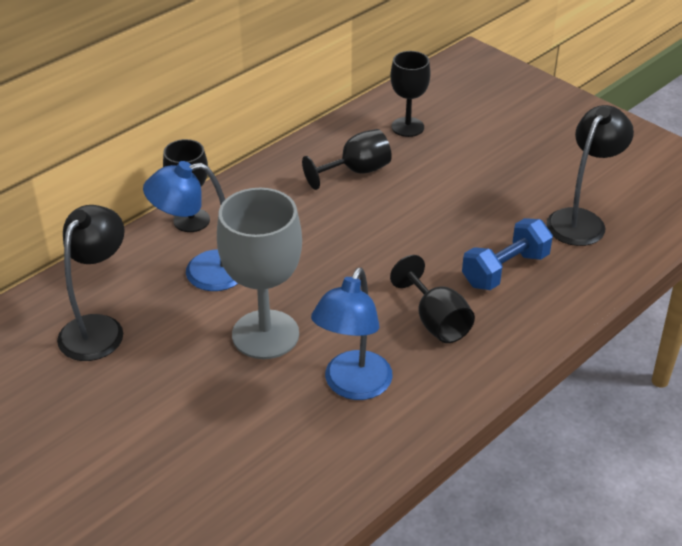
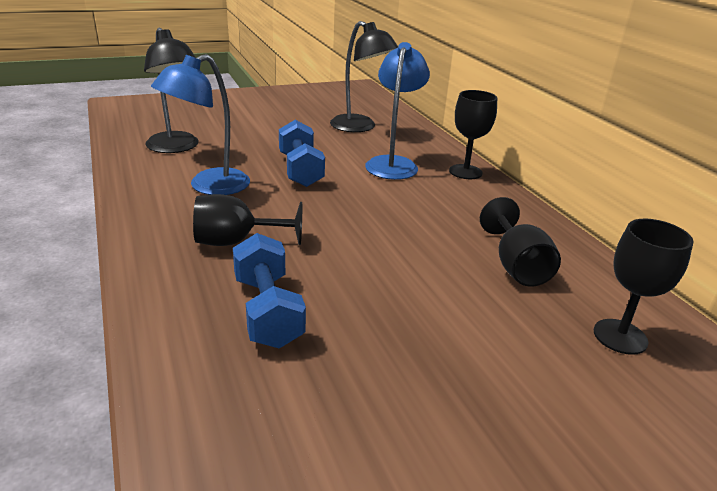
camera: 110 degrees right, 10 degrees down
(265, 334) = (300, 170): grey goblet -> blue dumbbell
(353, 386) = (209, 186): blue lamp -> blue lamp turned 90 degrees counterclockwise
(581, 220) = (310, 432): black lamp -> black lamp (176, 147)

